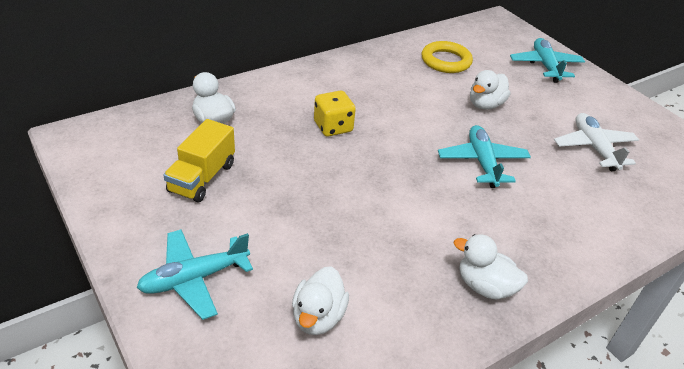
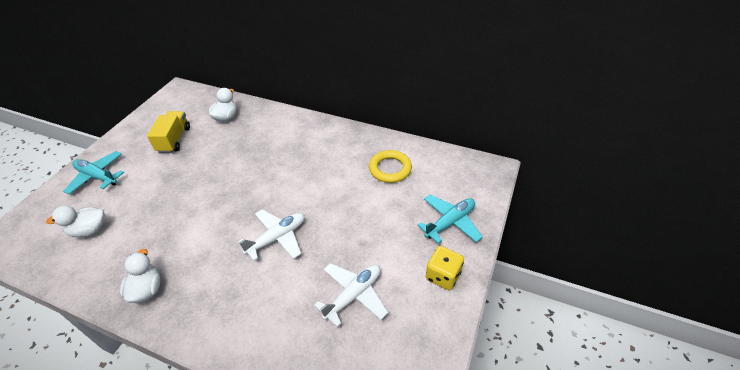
camera: 60 degrees right, 5 degrees up
(202, 178) = (174, 140): yellow truck -> yellow truck turned 105 degrees clockwise
(333, 127) = (258, 158): yellow dice -> yellow dice (443, 276)
(482, 162) = (277, 238): turquoise plane -> white plane
(485, 105) = (352, 211): white duck -> none

